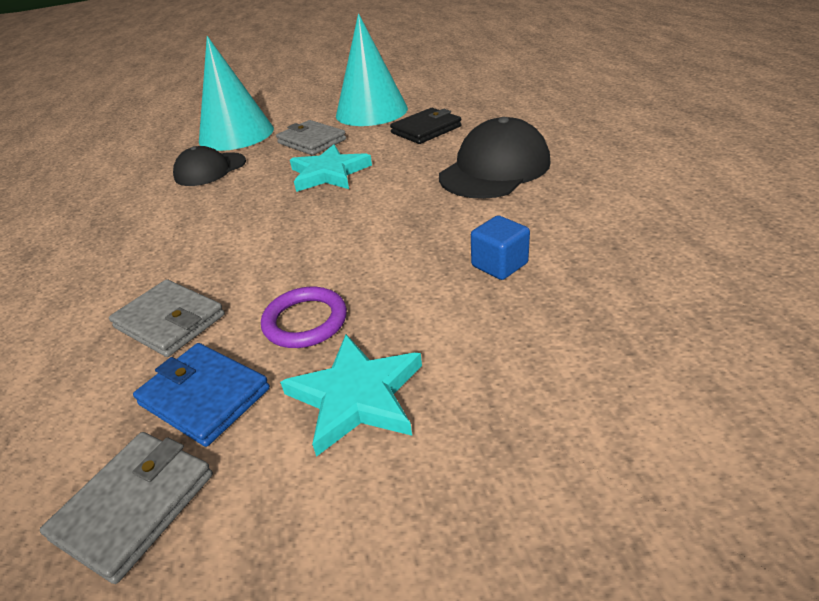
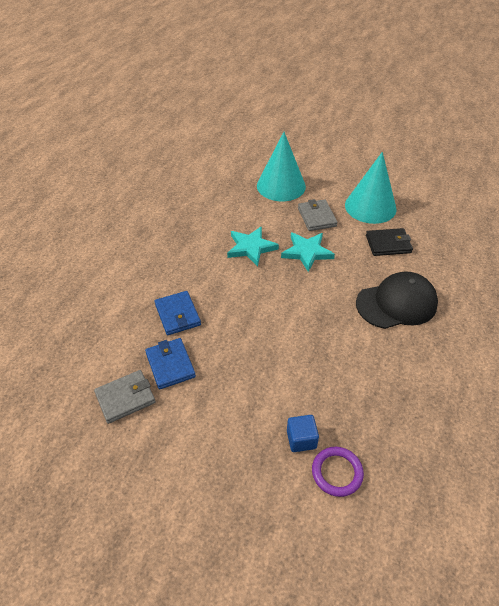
camera: 30 degrees right, 10 degrees up
(170, 321) = (177, 315): grey wallet -> blue wallet
(210, 169) = (250, 212): black cap -> none
(305, 321) = (230, 350): purple ring -> purple ring (337, 472)
(356, 396) = (224, 403): turquoise star -> turquoise star (251, 248)
(499, 265) = (337, 373): blue cube -> blue cube (301, 439)

